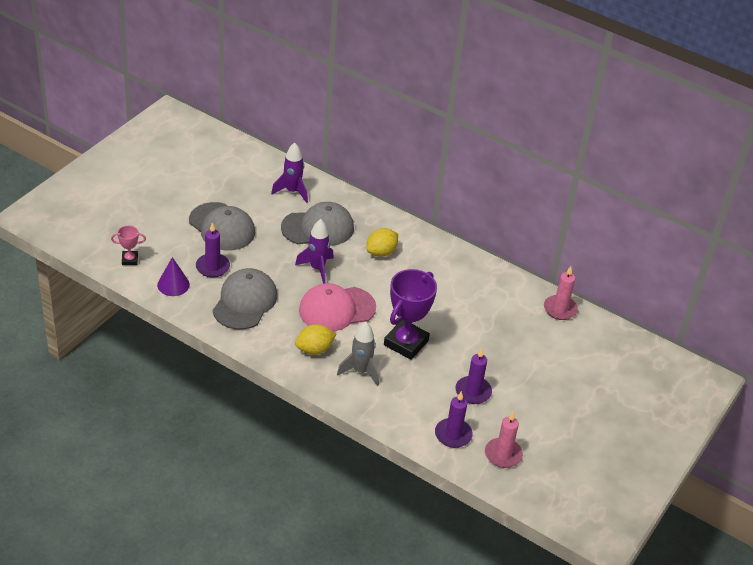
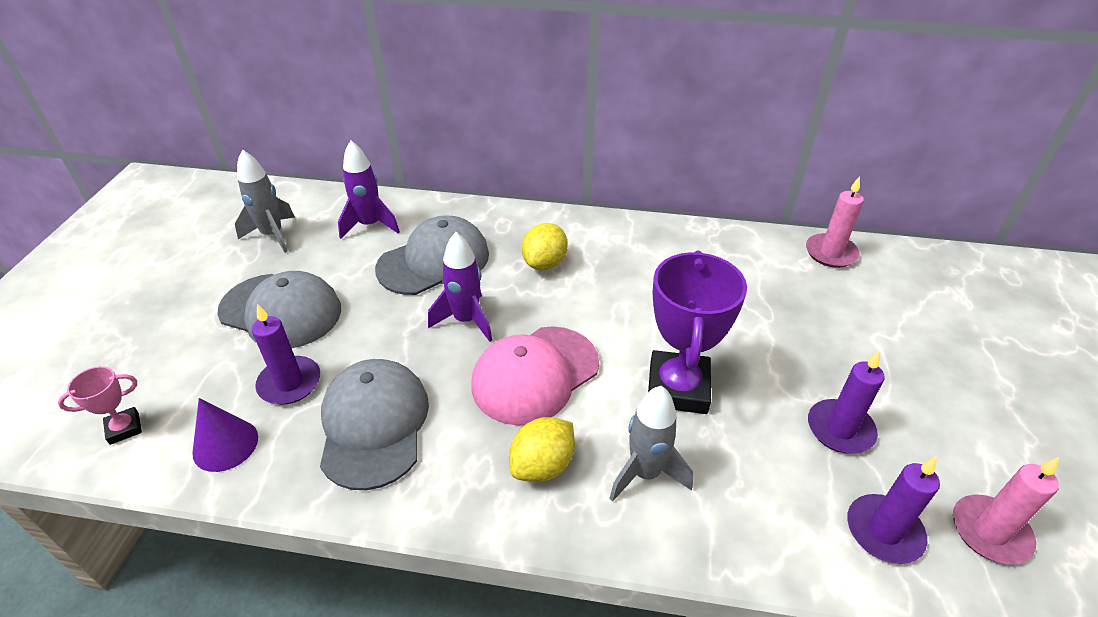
camera: 20 degrees left, 0 degrees up
(233, 178) = (272, 235): none -> grey rocket

